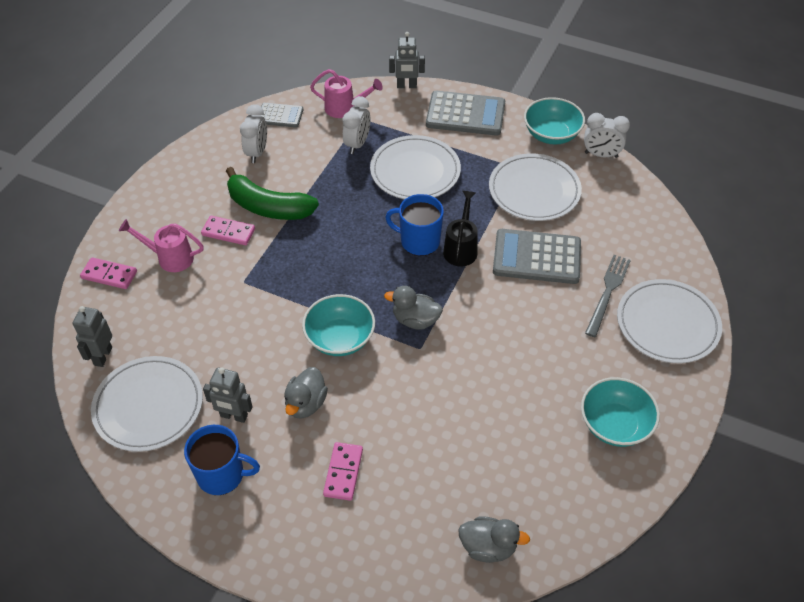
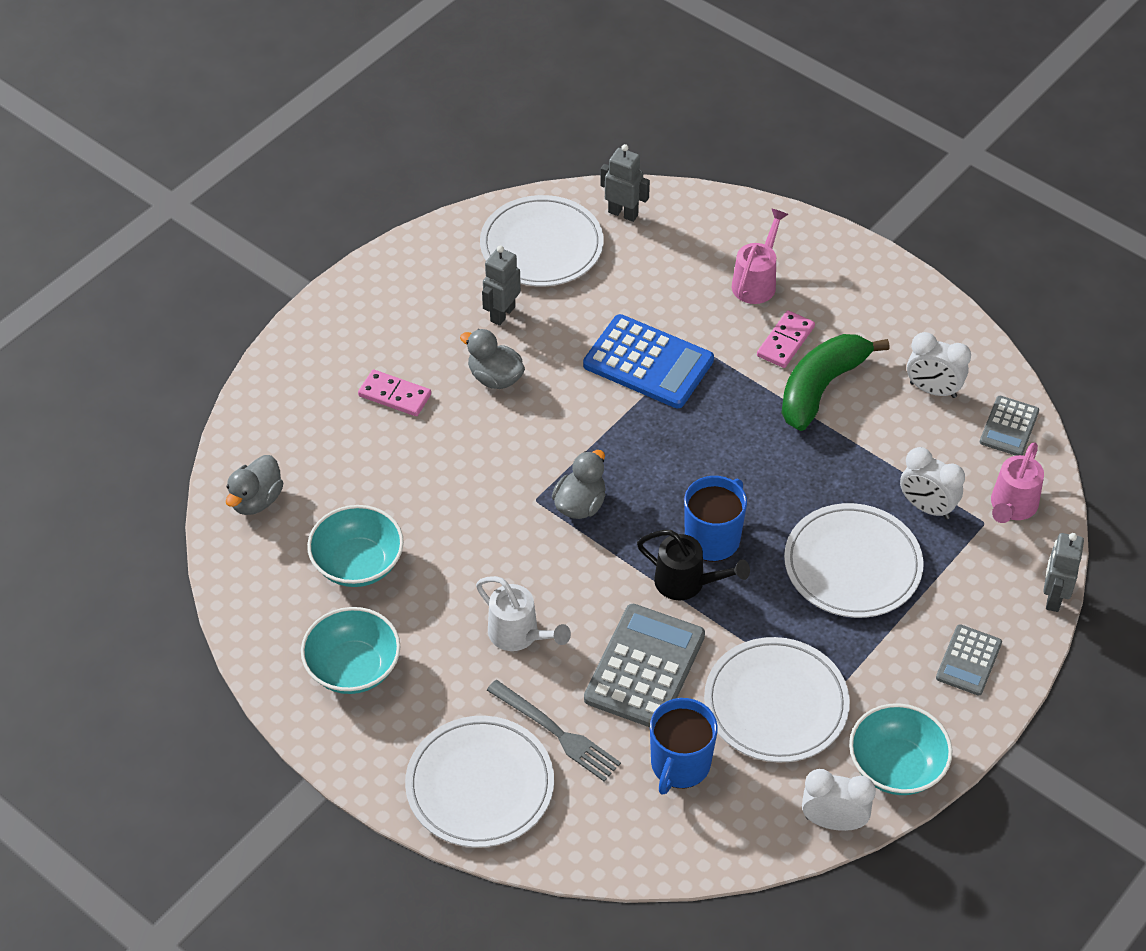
camera: 105 degrees right, 0 degrees up
(109, 275) = (744, 225): pink domino -> none
(222, 475) = (432, 296): blue mug -> blue mug (680, 765)
(267, 307) = (648, 363): none -> blue calculator
(340, 338) = (577, 424): turquoise bowl -> turquoise bowl (358, 564)
(465, 114) = (968, 660): grey calculator -> grey calculator, size x0.57
(542, 330) = (519, 635): none -> white watering can
(601, 155) = (833, 822): white clock -> white clock turned 75 degrees clockwise

